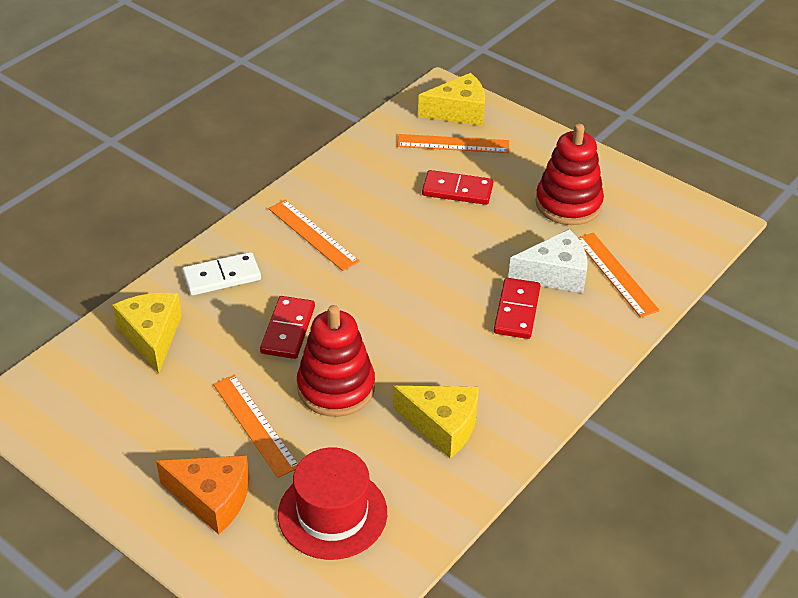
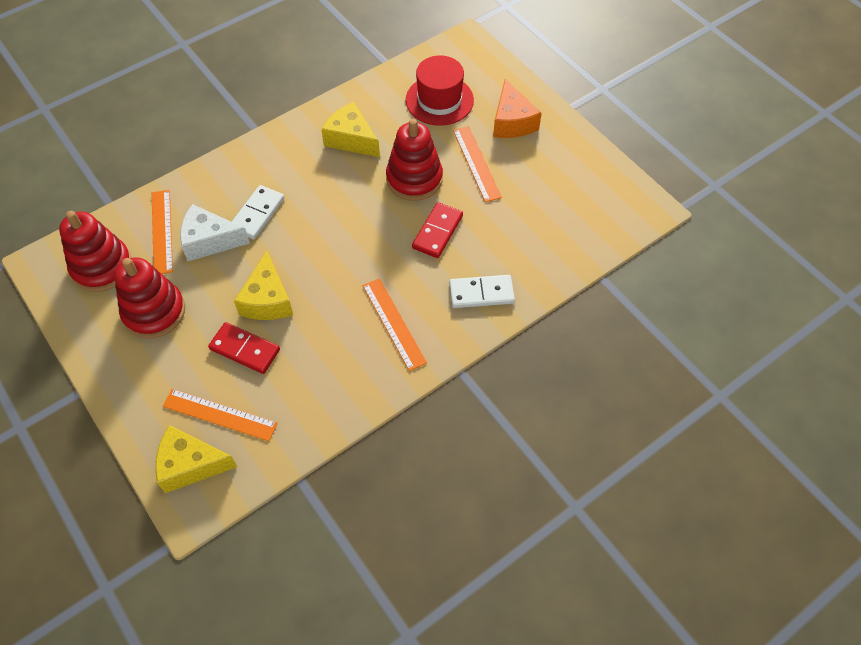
camera: 165 degrees left, 15 degrees up
(152, 336) = (543, 247): yellow cheese -> yellow cheese (267, 300)
(212, 499) = (512, 122): orange cheese -> orange cheese turned 135 degrees counterclockwise
(517, 311) = (257, 214): red domino -> white domino
(653, 231) = (102, 267): none -> red stacking toy

